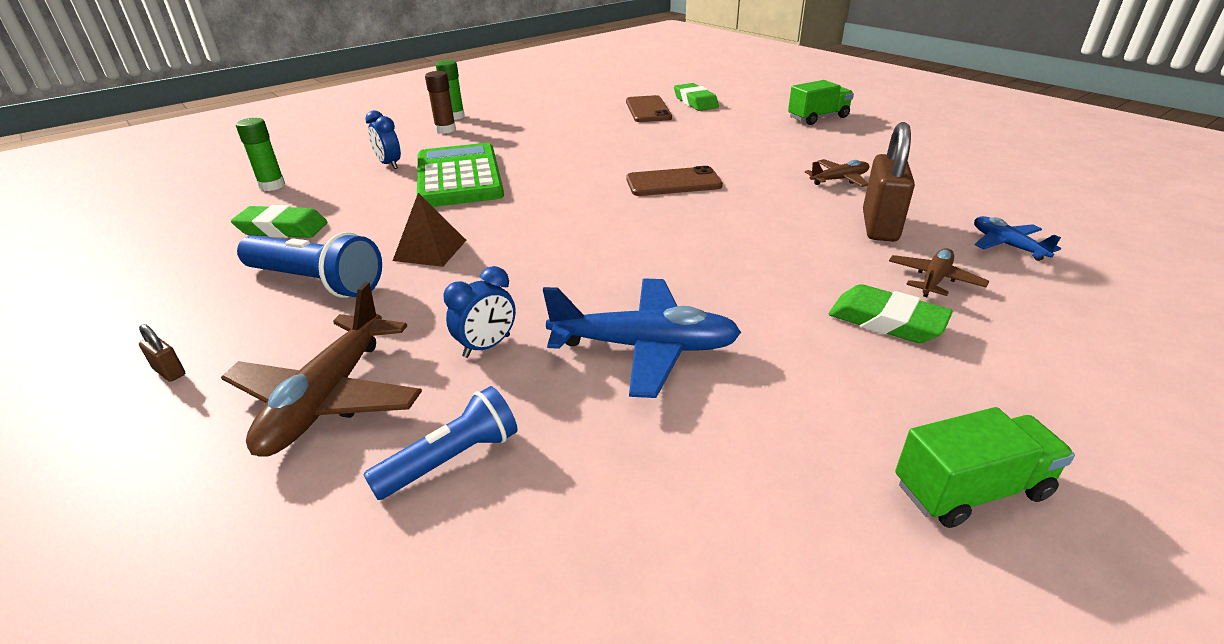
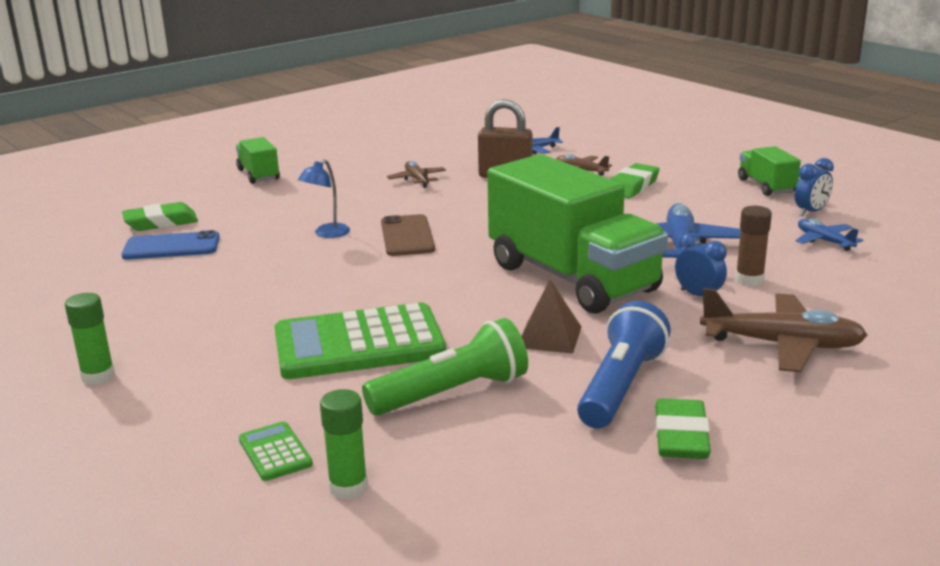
camera: 90 degrees left, 10 degrees down
(170, 372) = (786, 425): brown padlock -> none
(282, 229) = (497, 439): green eraser -> green eraser (681, 436)
(330, 165) = (275, 452): none -> green calculator
(360, 211) = (452, 393): none -> green flashlight
(389, 164) = (295, 400): blue clock -> blue clock (810, 212)
(445, 130) = (162, 376): brown glue stick -> brown glue stick (749, 279)
(452, 459) = (815, 295): blue flashlight -> none
(558, 264) = (572, 278): none -> green truck
(648, 110) = (171, 247): brown phone -> blue phone
(670, 522) = (824, 241): none -> blue plane
(676, 152) = (327, 234): none -> blue lamp

